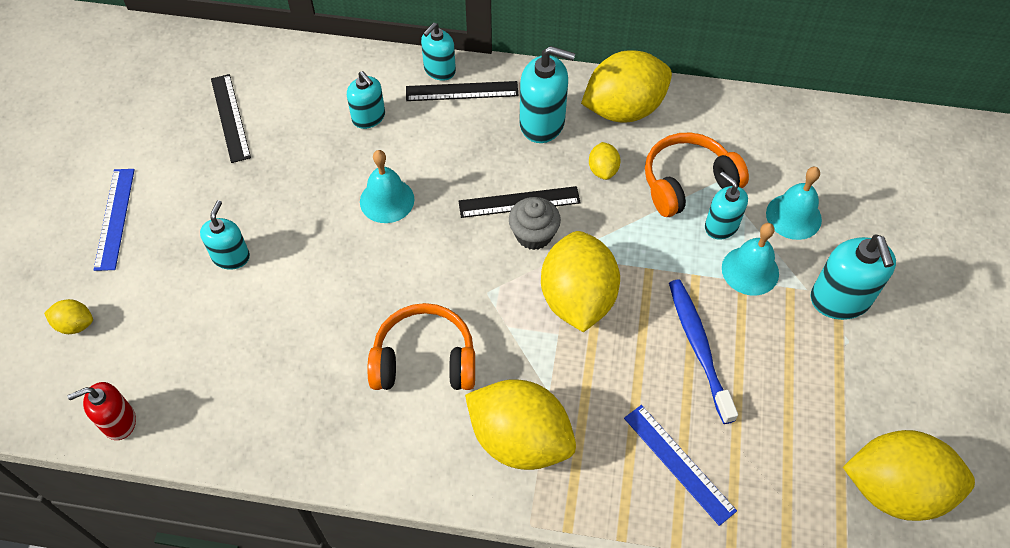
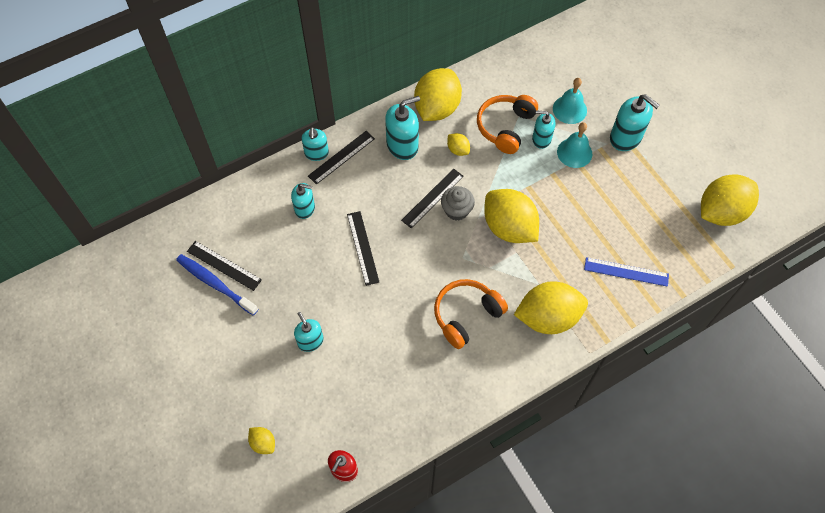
camera: 40 degrees left, 5 degrees up
(75, 324) = (263, 443): yellow lemon -> yellow lemon turned 75 degrees clockwise
(115, 218) = (219, 371): blue ruler -> none
(387, 200) = (363, 247): turquoise bell -> black ruler
(699, 347) = (586, 209): blue toothbrush -> blue toothbrush (215, 284)

